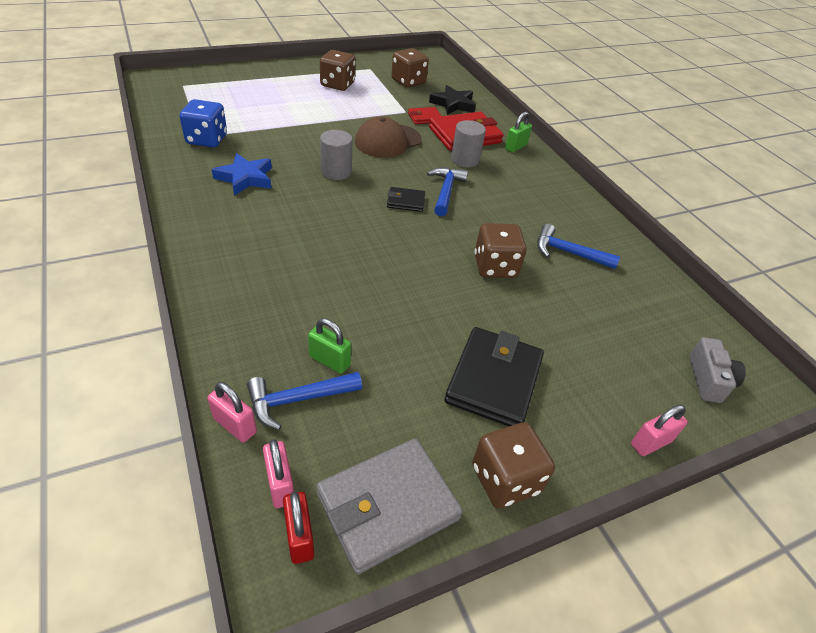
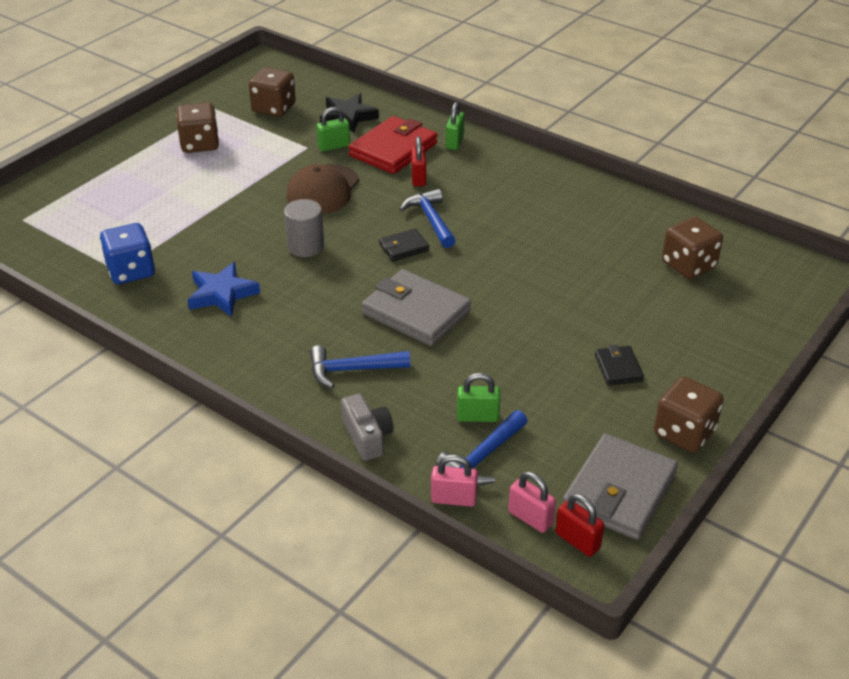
camera: 25 degrees left, 5 degrees down
(366, 252) = (416, 312): none -> grey wallet
(424, 118) = (334, 146): red wallet -> green padlock
(465, 160) = (418, 178): grey cylinder -> red padlock
(493, 380) = (618, 368): black wallet -> black wallet, size x0.51
(495, 266) = (539, 273): brown dice -> brown dice (688, 265)
(568, 252) = (589, 232): blue hammer -> blue hammer (352, 370)
(650, 443) = (764, 357): pink padlock -> none
(709, 379) = (773, 290): grey camera -> grey camera (367, 437)

